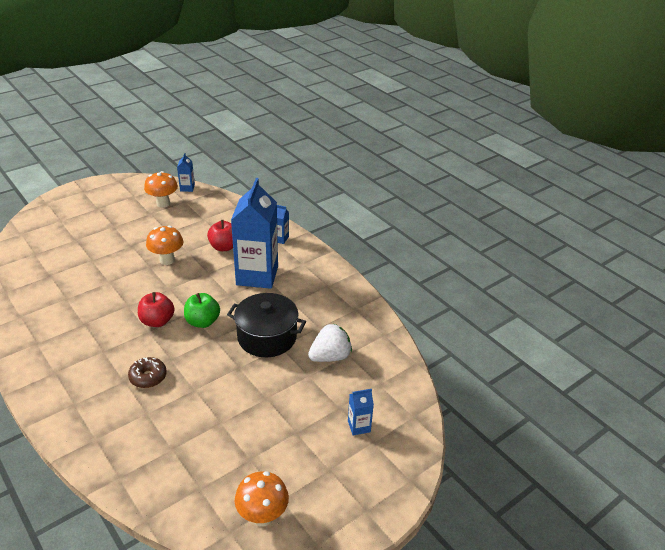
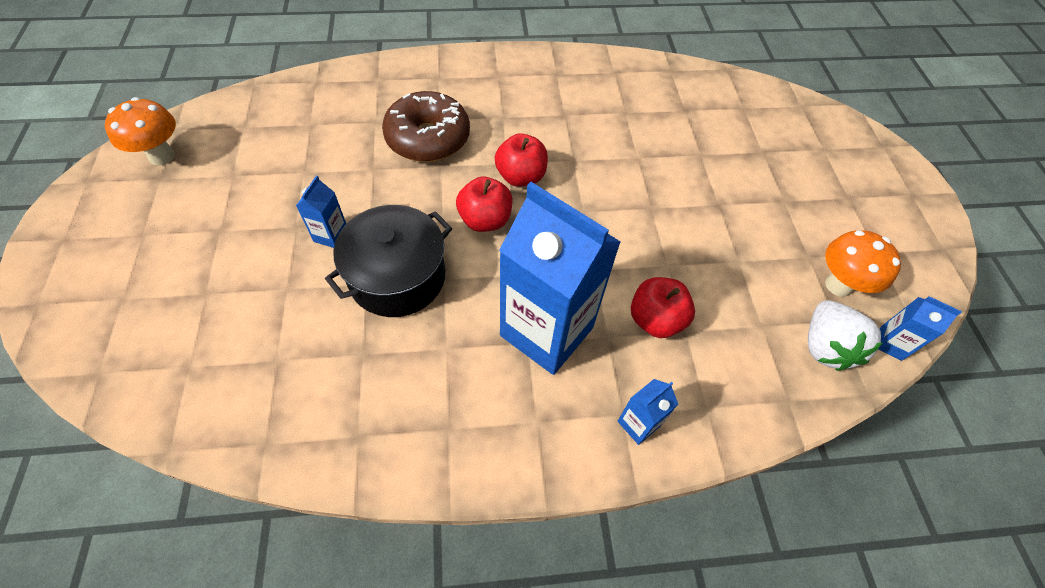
camera: 120 degrees right, 20 degrees up
(148, 377) = (428, 138): brown donut -> brown donut, size x1.78
(167, 260) = (656, 232): orange mushroom -> none
(202, 322) = (485, 220): green apple -> red apple
(330, 357) = (294, 334): white strawberry -> white strawberry (825, 346)
(359, 426) = (157, 297): blue carton -> blue carton (331, 235)

